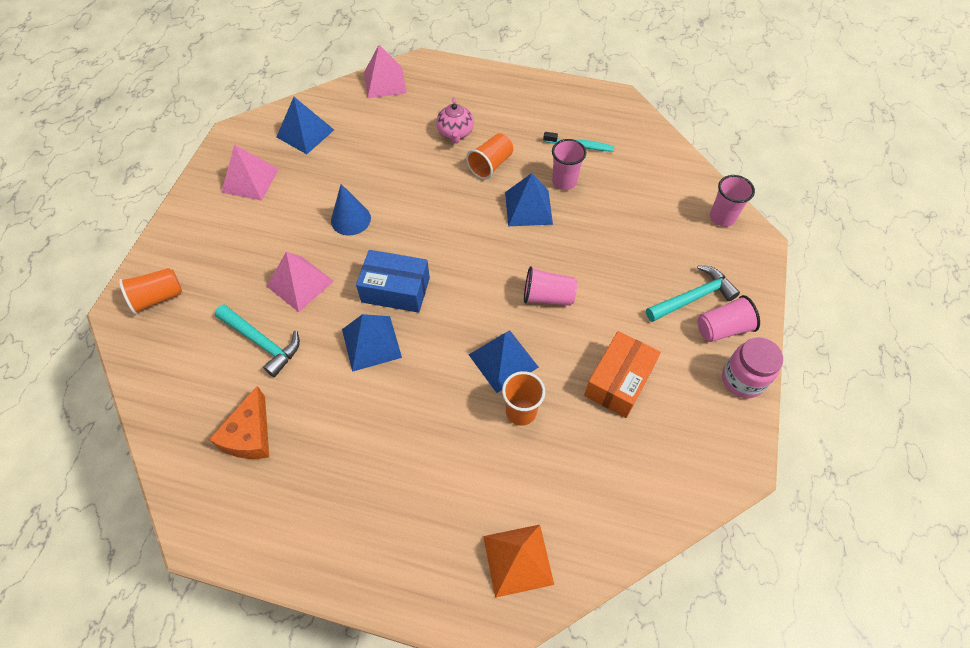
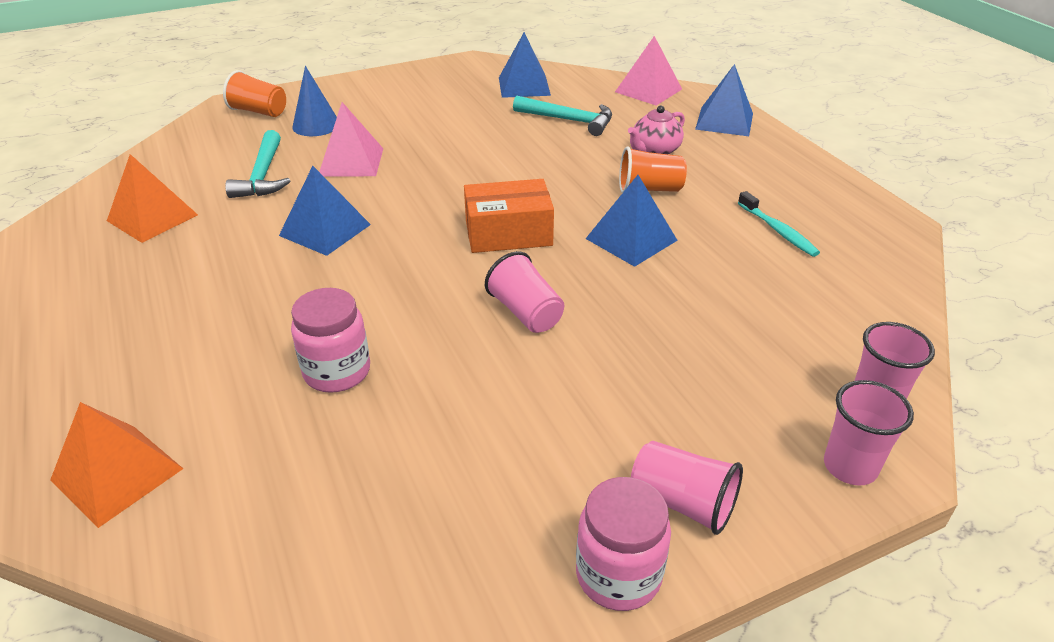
camera: 50 degrees right, 20 degrees down
(250, 180) = (434, 89): pink pyramid -> none
(250, 435) = (152, 218): orange cheese -> orange pyramid
(350, 219) = (459, 150): blue cone -> blue cone (316, 125)
(395, 290) = (407, 212): blue box -> none
(503, 360) = (395, 323): blue pyramid -> blue pyramid (724, 121)
(521, 411) = (337, 372): orange cup -> pink jar
(564, 181) = (708, 245): pink cup -> pink cup (850, 467)
(619, 381) = (468, 435): orange box -> orange box (508, 233)
(693, 297) = (694, 442): turquoise hammer -> turquoise hammer (569, 120)

